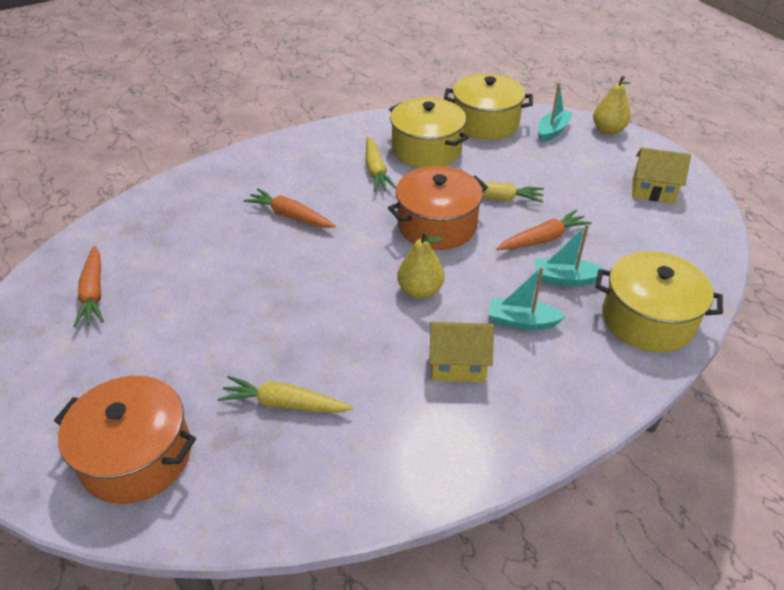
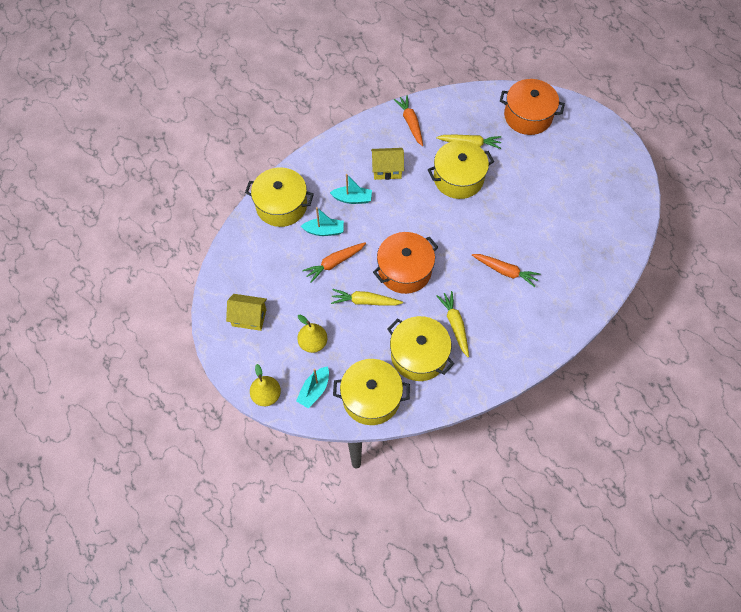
camera: 175 degrees right, 20 degrees up
(93, 293) = (599, 200): orange carrot -> orange carrot (410, 123)
(325, 342) = (458, 178): none -> yellow pot
(420, 290) = (411, 215): yellow pear -> yellow pear (313, 343)

